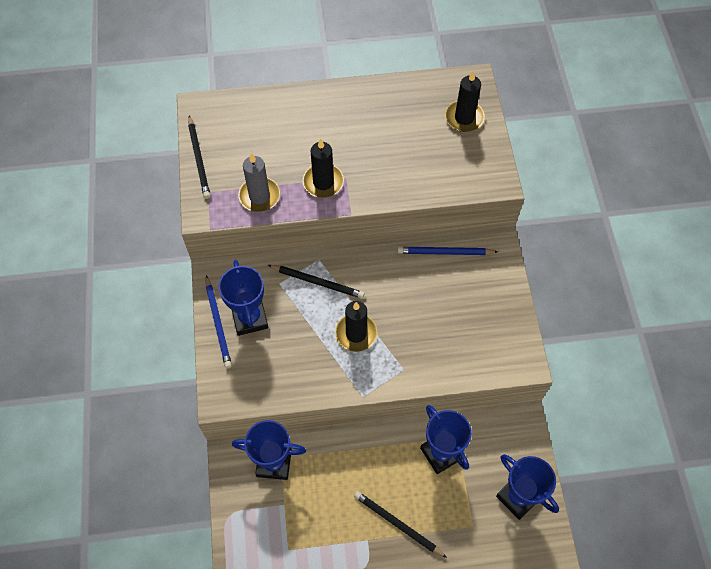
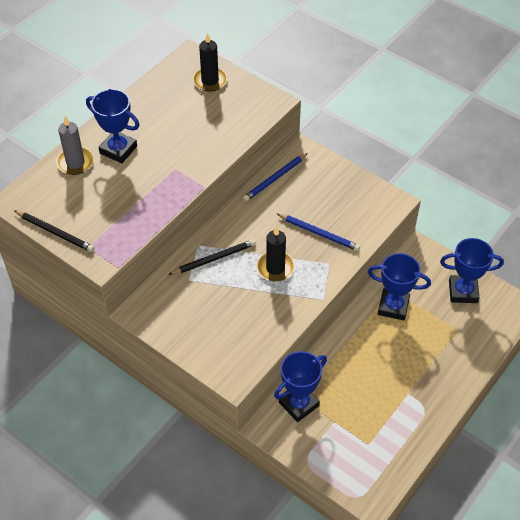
camera: 45 degrees left, 10 degrees down
(218, 323) = (176, 337): blue pencil -> blue pencil (319, 233)
(250, 318) = (194, 316): blue trophy -> blue trophy (118, 150)
(259, 196) = (128, 222): grey candle -> grey candle (75, 163)
(323, 182) = (163, 182): black candle -> none
(397, 524) = (415, 368): black pencil -> none

